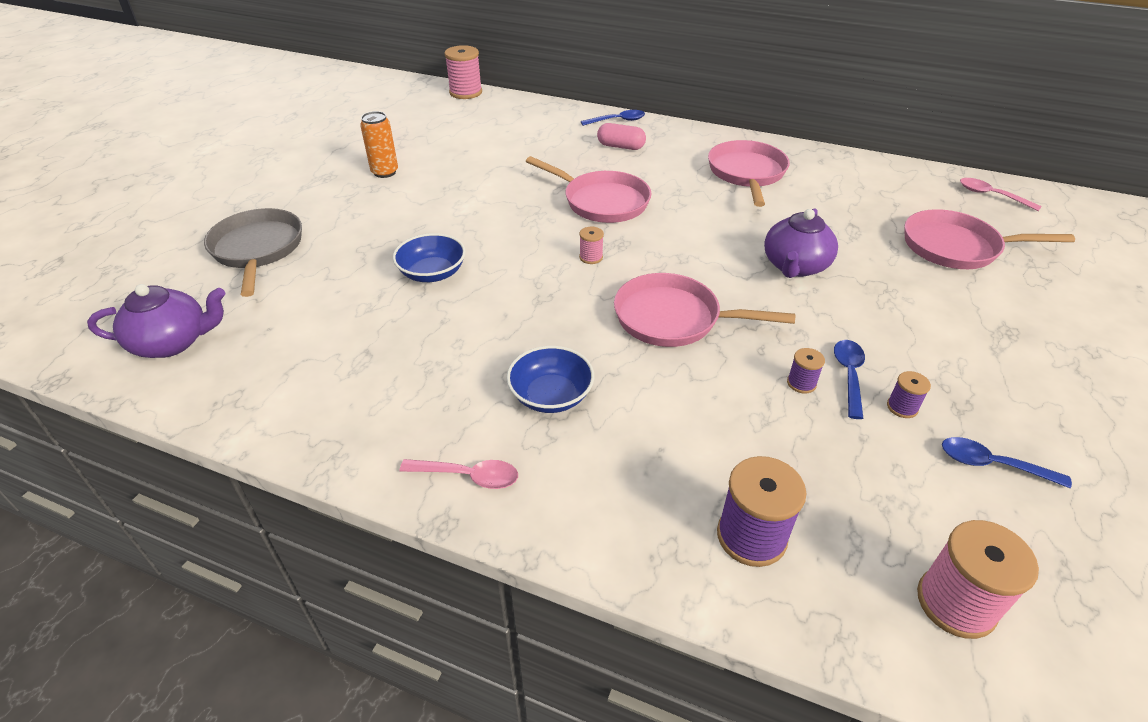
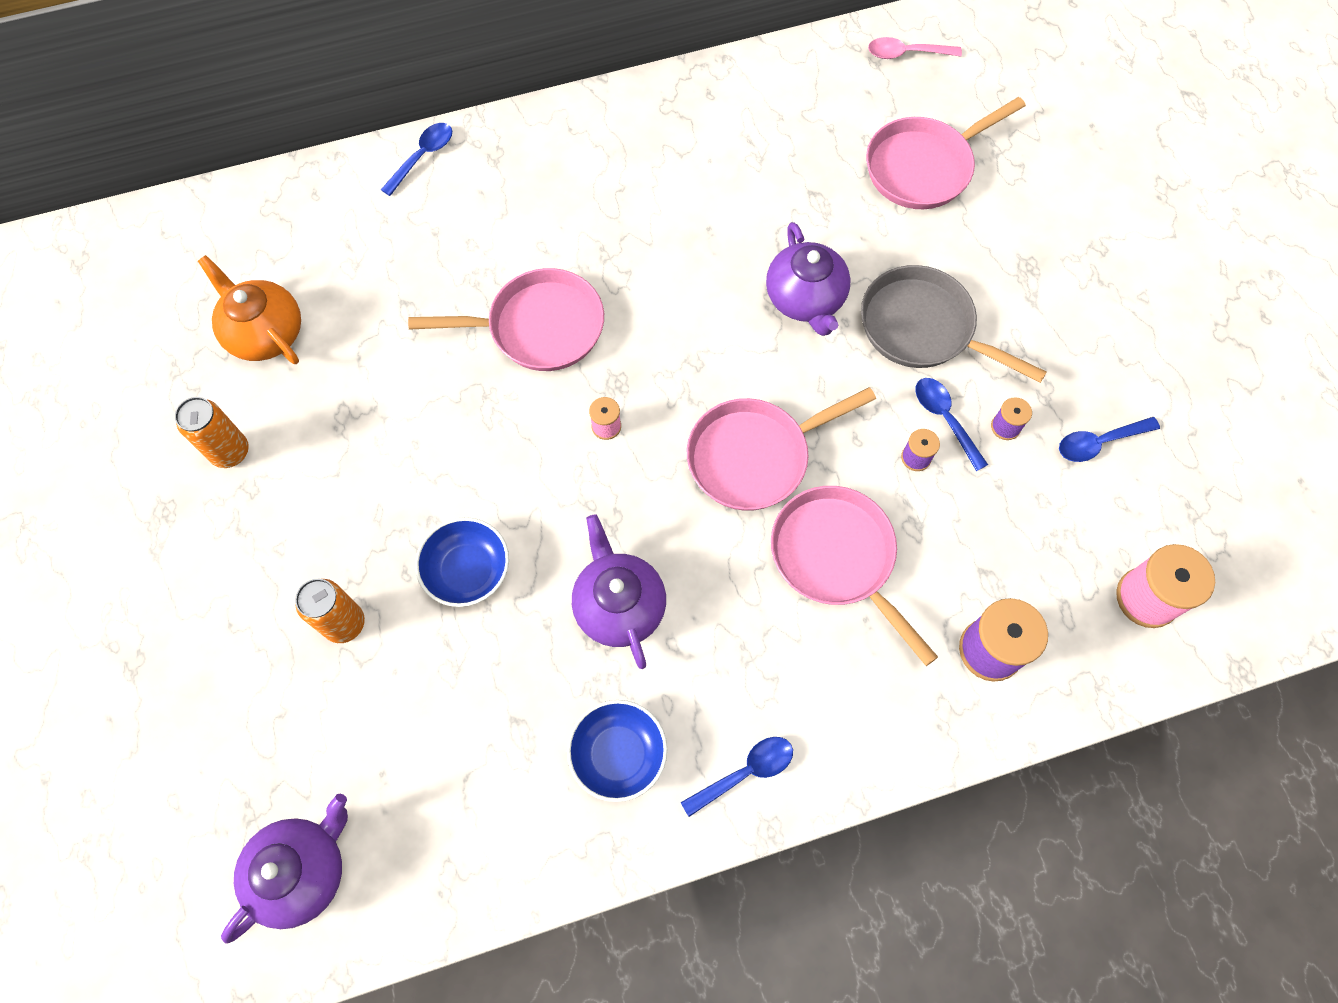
camera: 40 degrees left, 25 degrees up
(258, 249) = (229, 686): grey pan -> grey pan (923, 328)
(342, 258) = (344, 623): none -> orange can
(458, 143) = (265, 333): none -> orange teapot
(465, 92) = (161, 219): pink spool -> none
(468, 476) = (745, 772): pink spoon -> blue spoon
(497, 337) = (619, 605): none -> purple teapot
(551, 395) = (731, 635): blue bowl -> blue bowl (618, 754)
(620, 147) = (472, 209): pink capsule -> none
(747, 173) = (651, 170): pink pan -> pink pan (837, 558)

